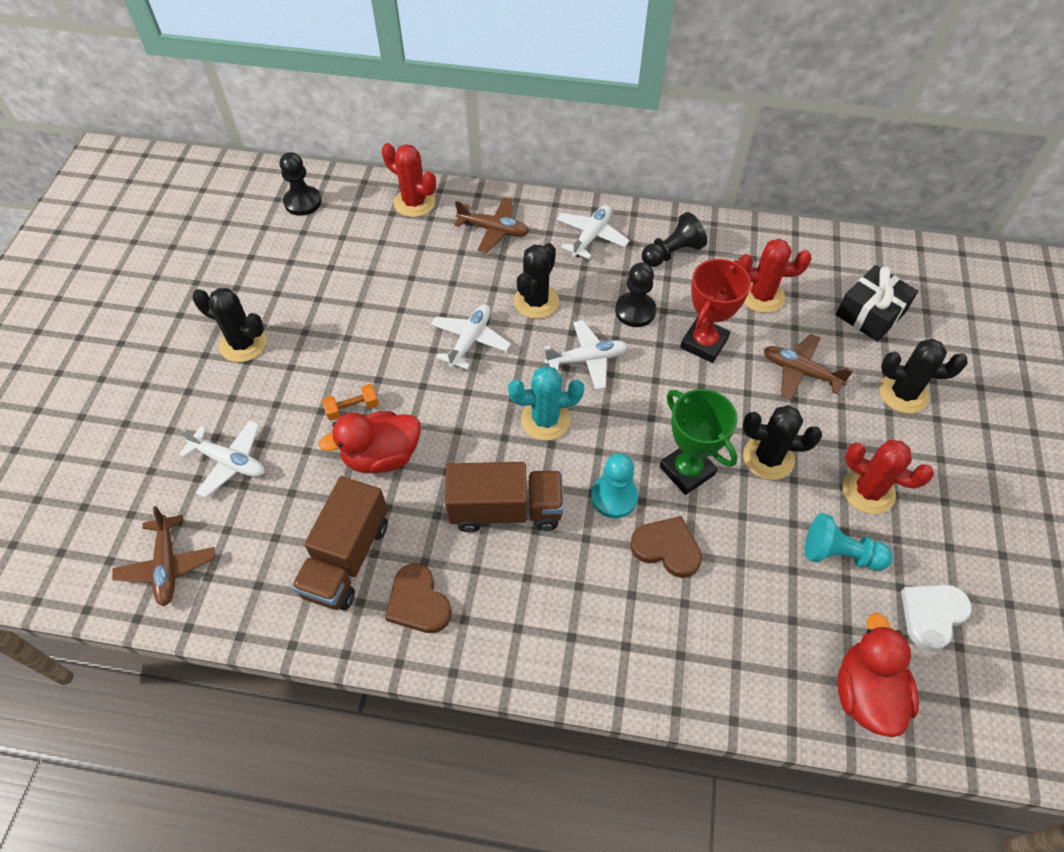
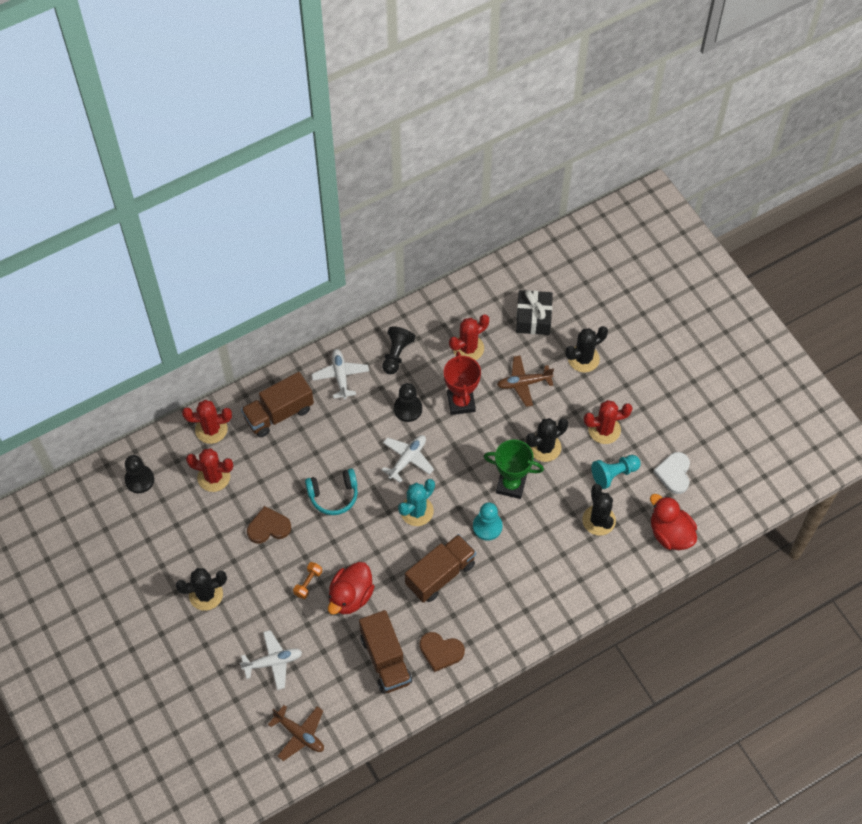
camera: 40 degrees left, 5 degrees up
(371, 244) = (214, 477): none -> red cactus
(470, 340) = (333, 495): white plane -> turquoise headphones
(494, 230) = (279, 413): brown plane -> brown truck
(536, 301) = (347, 443): black cactus -> black cactus (599, 520)
(667, 548) = (533, 533): brown heart -> brown heart (268, 527)

